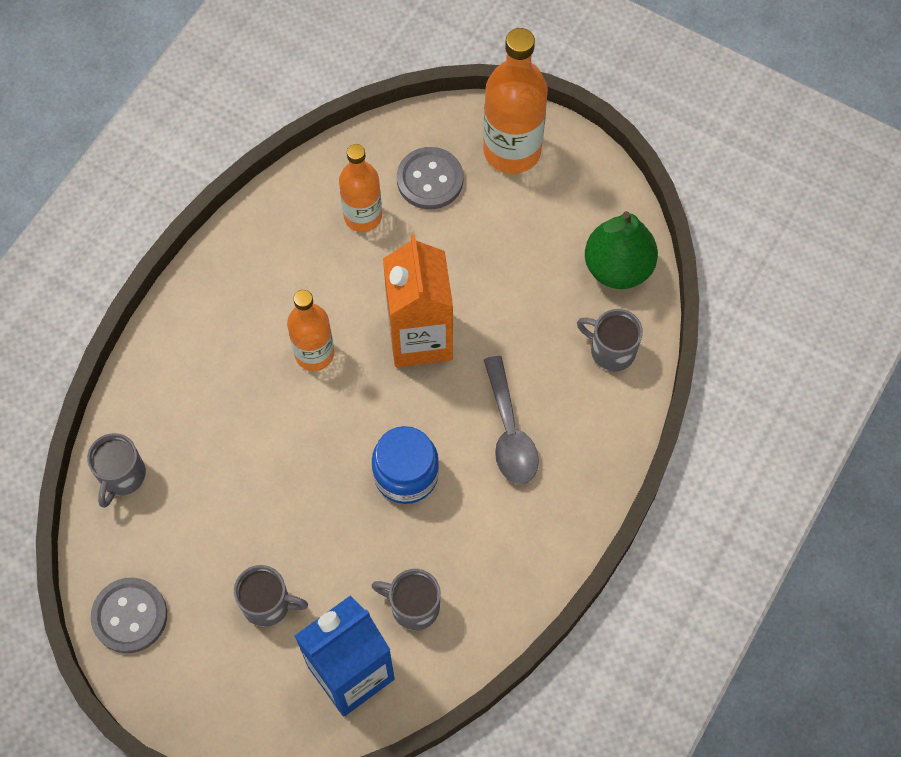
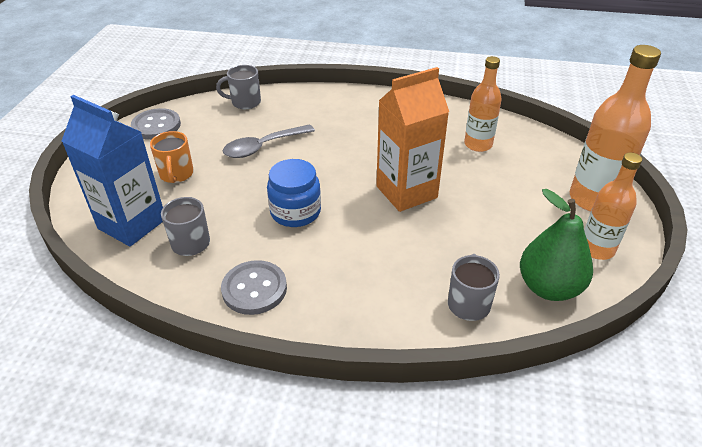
camera: 70 degrees right, 25 degrees down
(268, 604) = (176, 174): grey mug -> orange mug
(314, 353) = (364, 149): orange bottle -> orange bottle (597, 249)
(430, 180) = (531, 166): grey button -> grey button (254, 289)
(509, 432) = (357, 258): grey spoon -> grey spoon (263, 147)

